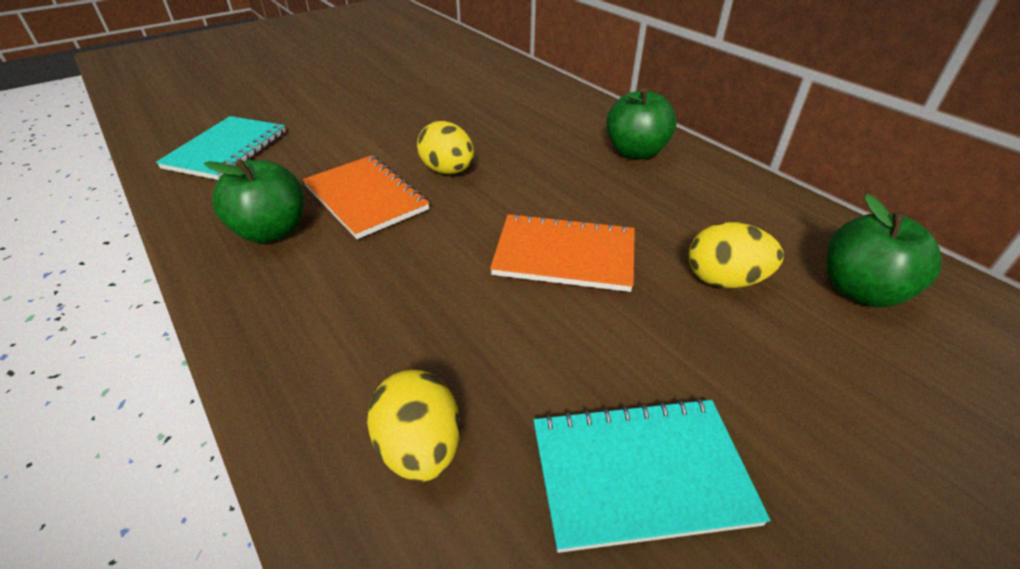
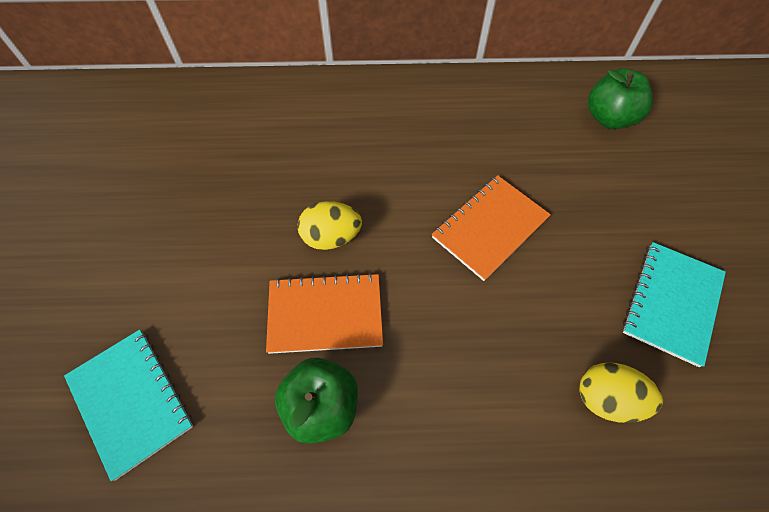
camera: 55 degrees left, 20 degrees up
(635, 152) = (403, 110): green apple -> none
(724, 280) = (565, 167): yellow egg -> none

